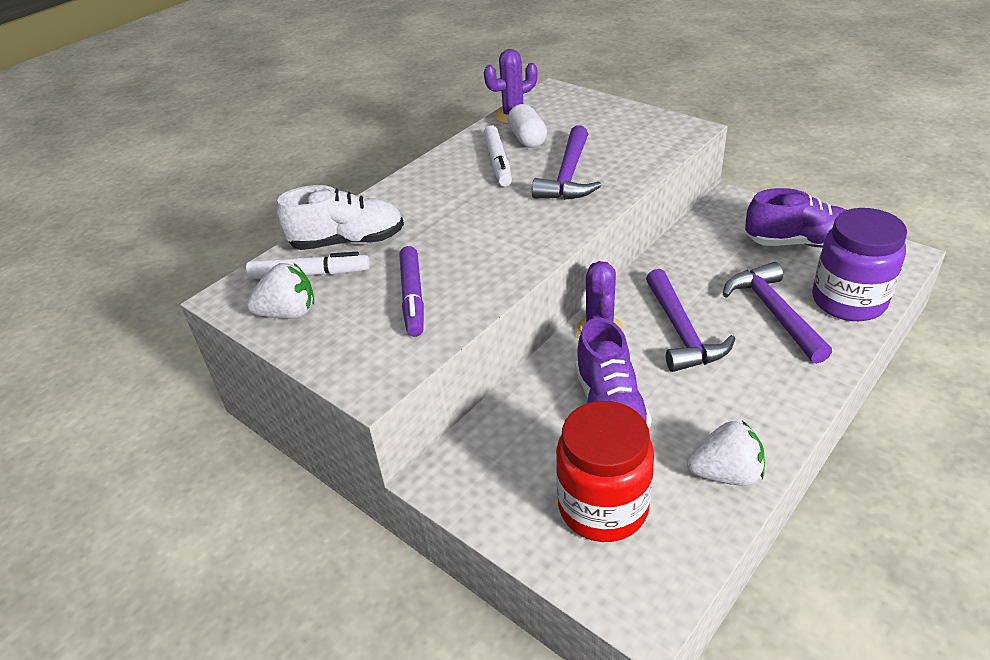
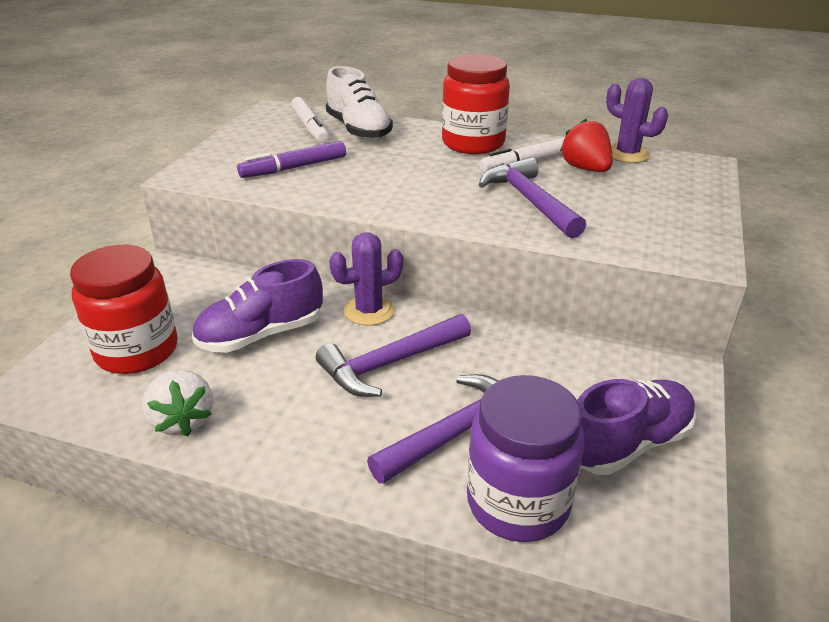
camera: 65 degrees right, 5 degrees down
(288, 313) = (260, 131): white strawberry -> none
(436, 181) = (473, 143): none -> red jar
(527, 139) = (585, 169): white capsule -> red strawberry
(568, 176) = (529, 201): purple hammer -> purple hammer turned 75 degrees clockwise
(799, 243) = (627, 443): purple shoe -> purple shoe turned 105 degrees counterclockwise

